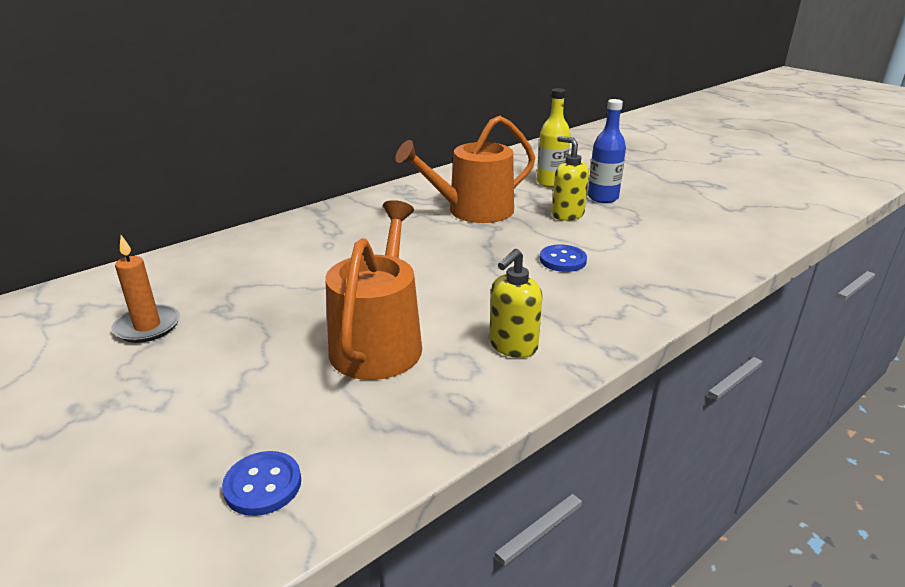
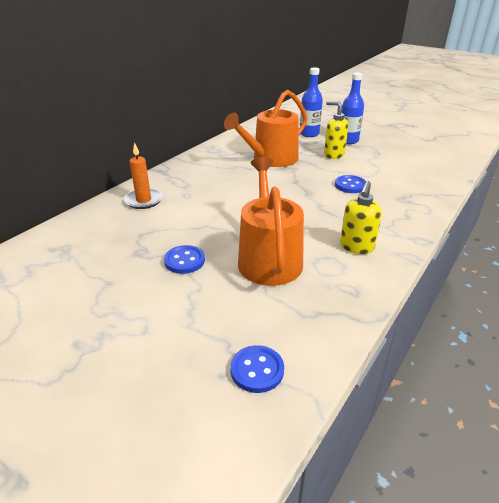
camera: 15 degrees left, 5 degrees up
(147, 326) = (92, 274): orange candle -> orange candle (143, 200)
(268, 328) = (184, 261): none -> blue button
(551, 182) = (309, 134): yellow bottle -> blue bottle

